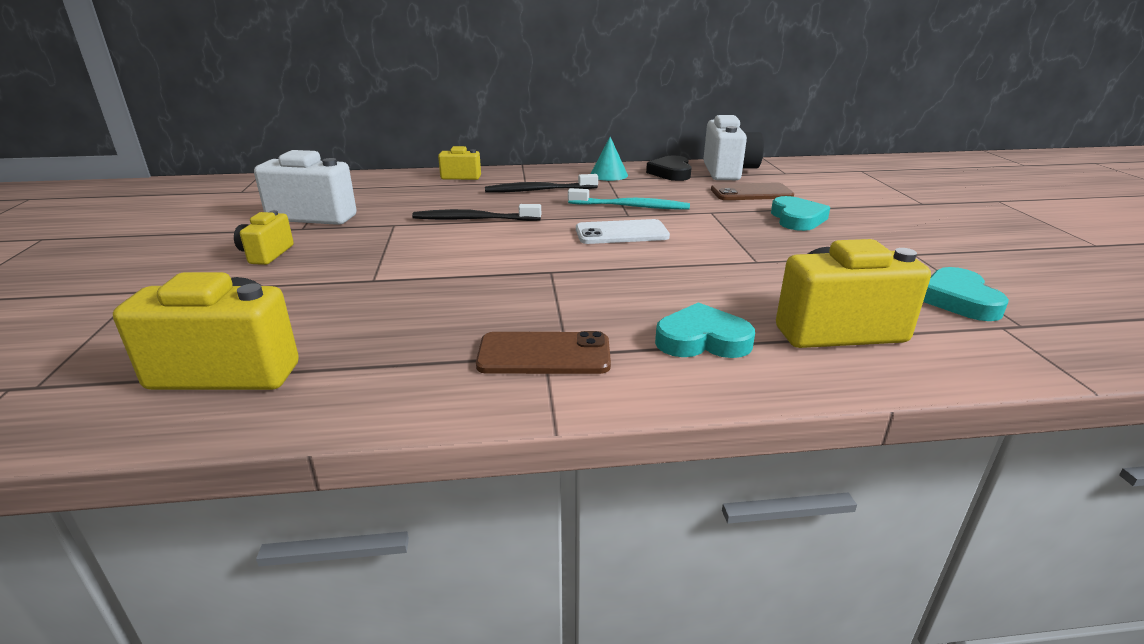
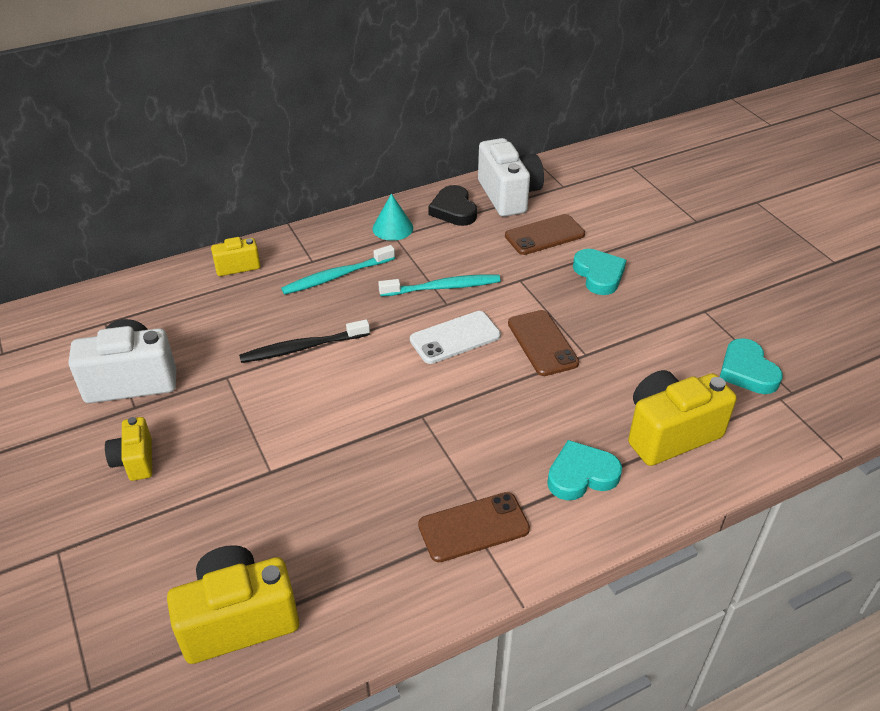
camera: 20 degrees left, 15 degrees up
(539, 190) = (337, 276): black toothbrush -> turquoise toothbrush
(711, 248) = (542, 343): none -> brown phone

